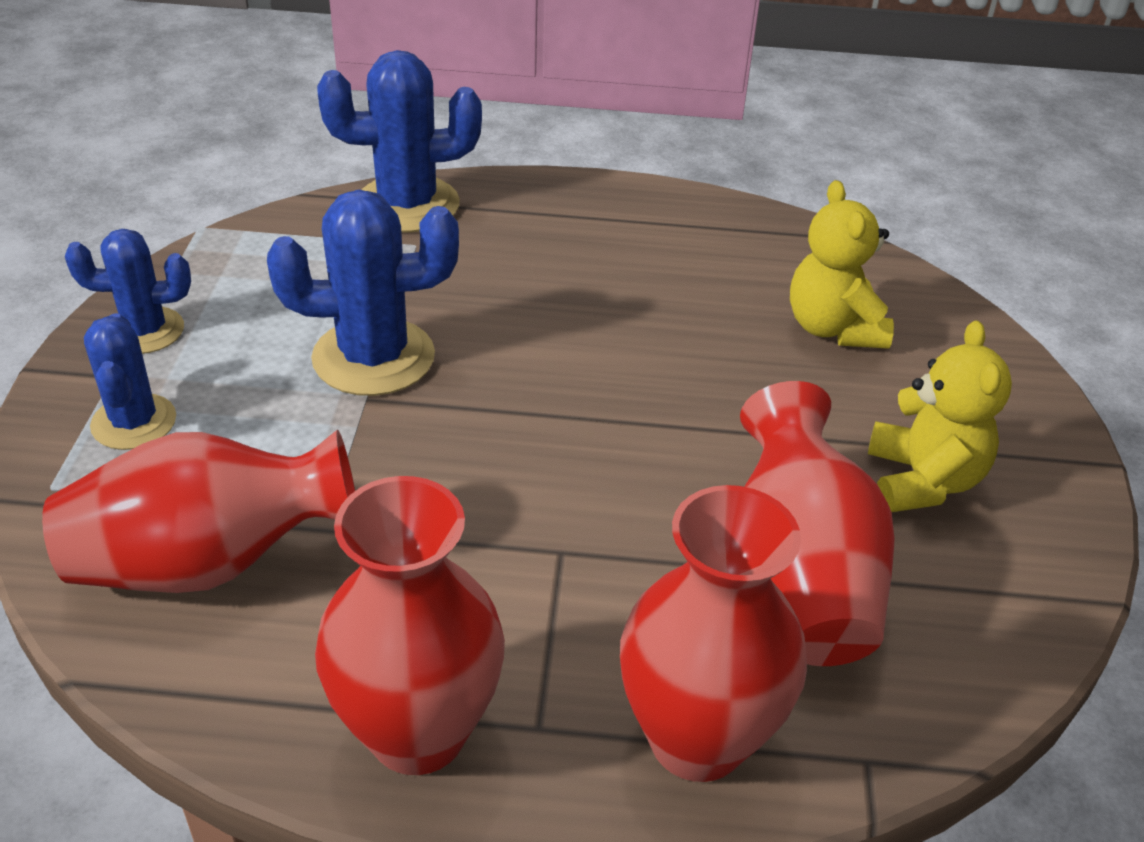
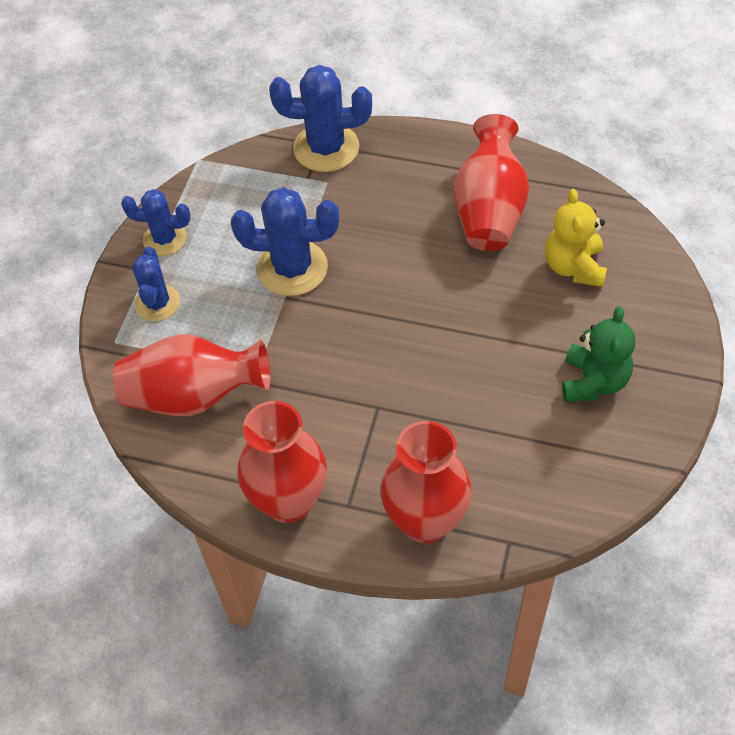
camera: 15 degrees right, 15 degrees up
(797, 577) = (502, 436): red vase -> red vase (489, 210)
(922, 480) = (593, 381): yellow teddy bear -> green teddy bear

